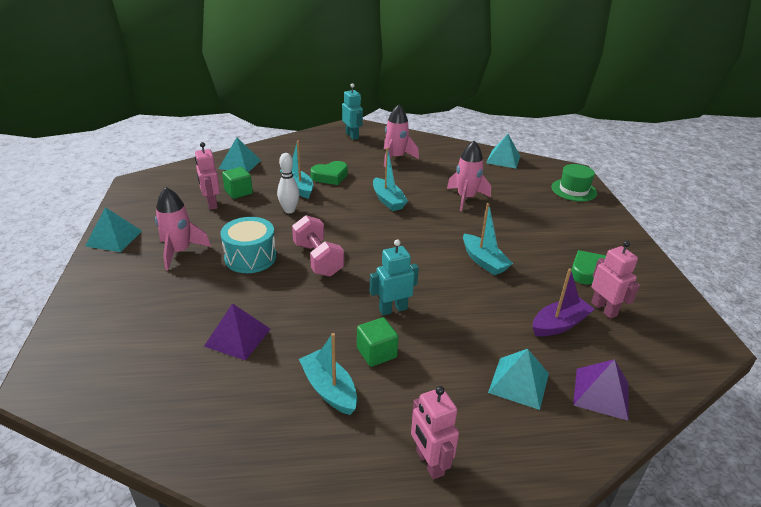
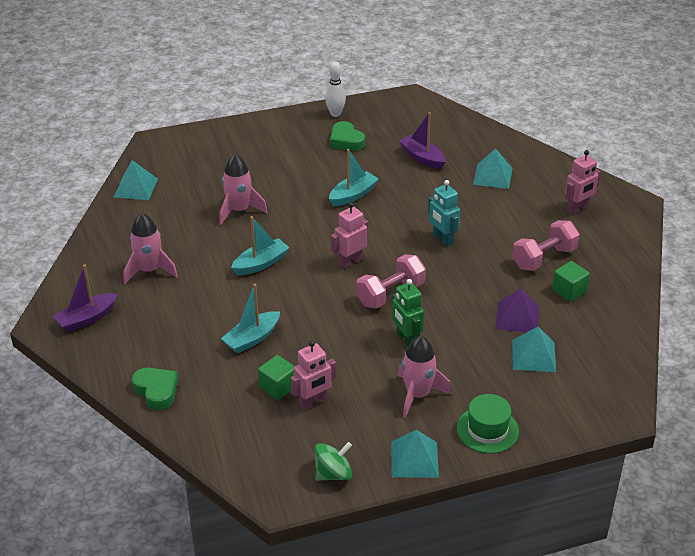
camera: 100 degrees left, 5 degrees up
(135, 203) = (333, 474): none -> green spinning top
(240, 164) = (201, 408): turquoise pyramid -> turquoise pyramid (533, 355)
(250, 257) = (406, 340): turquoise drum -> green robot
(289, 210) = (306, 334): white bowling pin -> white bowling pin (335, 114)
(329, 389) = (544, 258): turquoise boat -> pink dumbbell
(330, 176) = (216, 317): green heart -> green heart (156, 391)
(352, 136) = (87, 318): turquoise robot -> purple boat
(376, 353) = (496, 241): green cube -> green cube (569, 291)
(573, 190) = (200, 142): green hat -> green hat (487, 430)
(601, 393) = (484, 144): purple pyramid -> none
(604, 309) = (394, 137): pink robot -> pink robot (350, 262)

